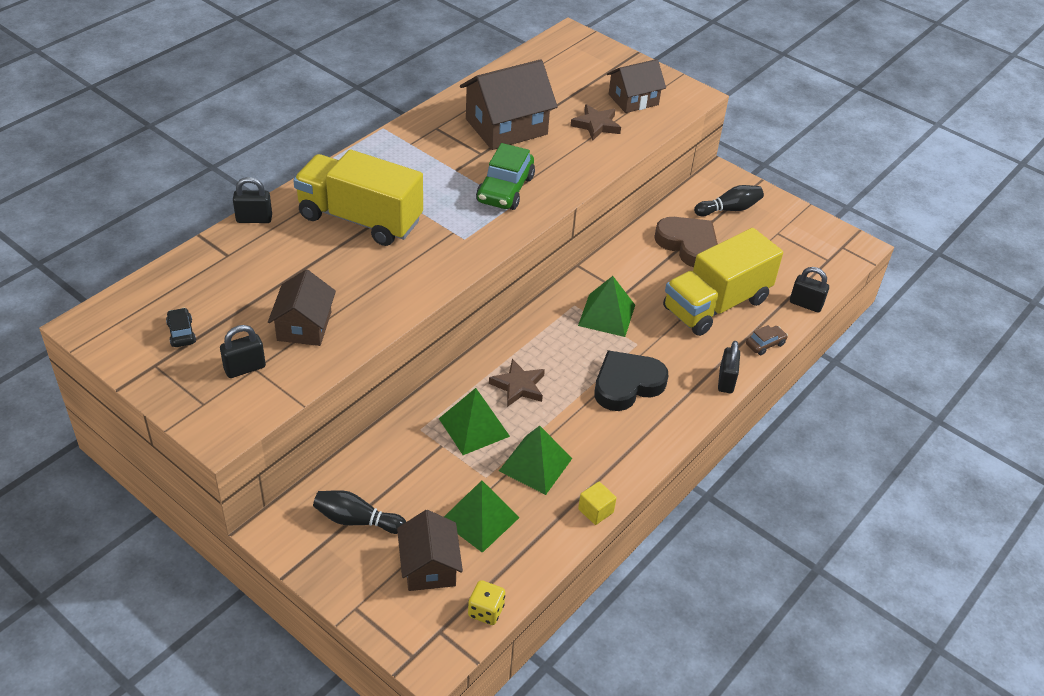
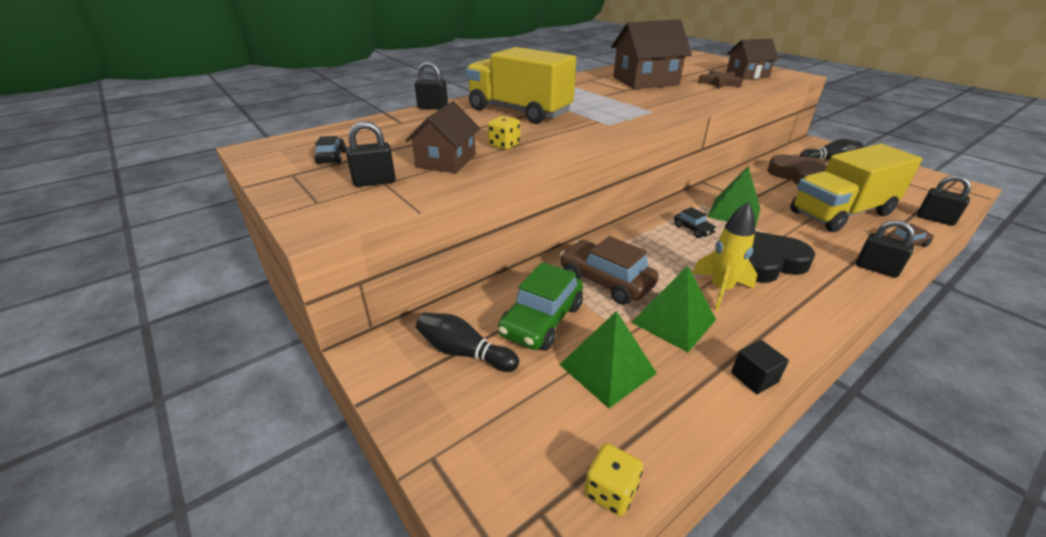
camera: 15 degrees right, 10 degrees down
(357, 291) = (504, 145): none -> yellow dice
(429, 566) = (539, 416): brown house -> none
(474, 427) = (605, 281): green pyramid -> brown car
(505, 189) = (645, 104): green car -> green car (542, 320)
(518, 386) = (652, 254): brown star -> none
(561, 346) = (693, 229): none -> black car
(580, 424) = (720, 289): none -> yellow rocket
(595, 511) = (754, 377): yellow cube -> black cube
(726, 381) = (876, 269): black padlock -> black padlock turned 75 degrees counterclockwise

